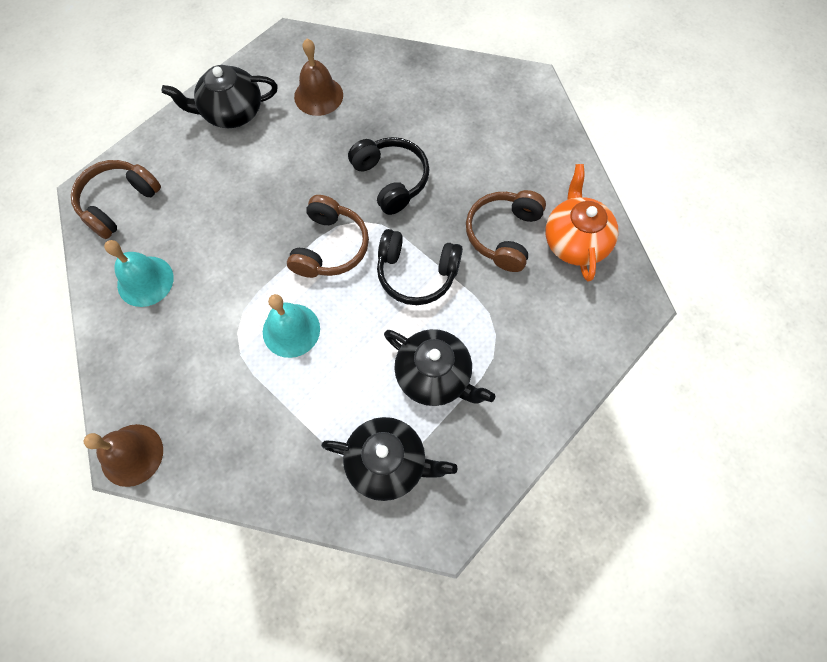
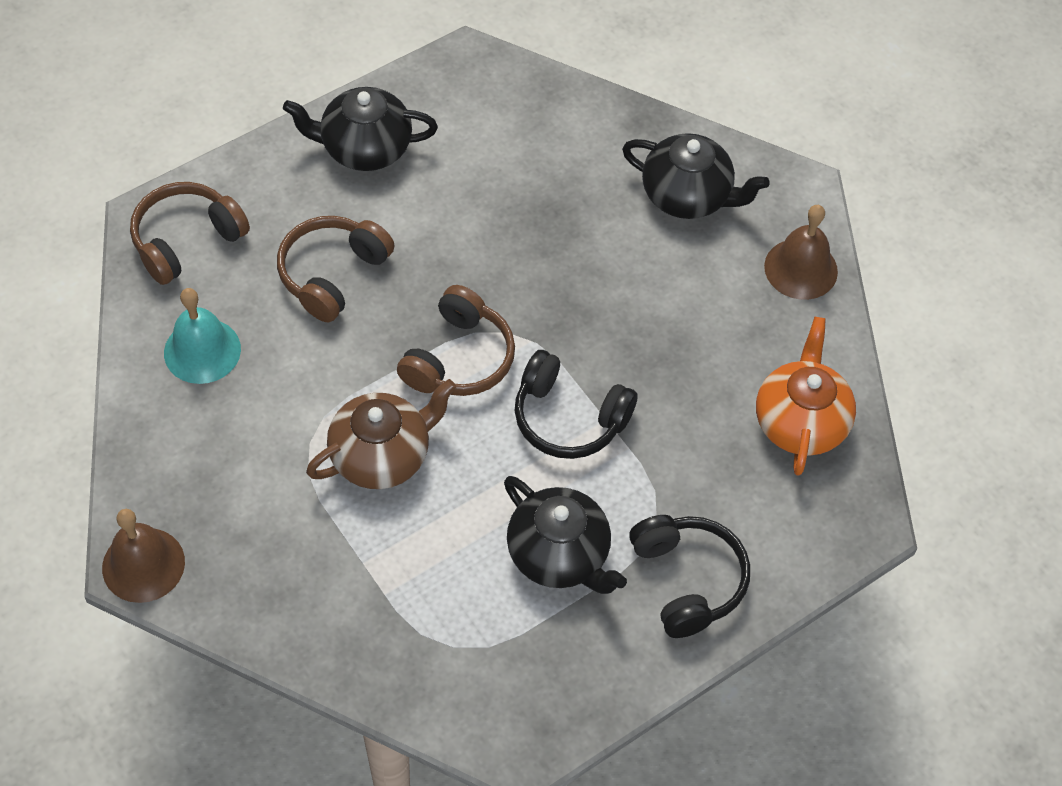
camera: 10 degrees right, 10 degrees down
(291, 330) = (382, 455): turquoise bell -> brown teapot
(318, 95) = (491, 148): brown bell -> brown bell (801, 269)
(388, 462) = (471, 648): black teapot -> black teapot (688, 196)
(391, 180) = (565, 285): black headphones -> black headphones (688, 580)
(503, 234) = (702, 392): brown headphones -> brown headphones (332, 274)

